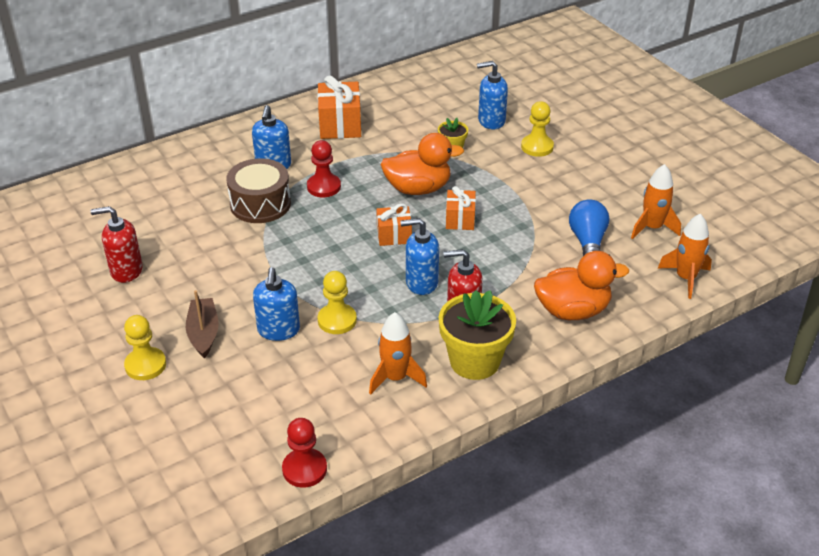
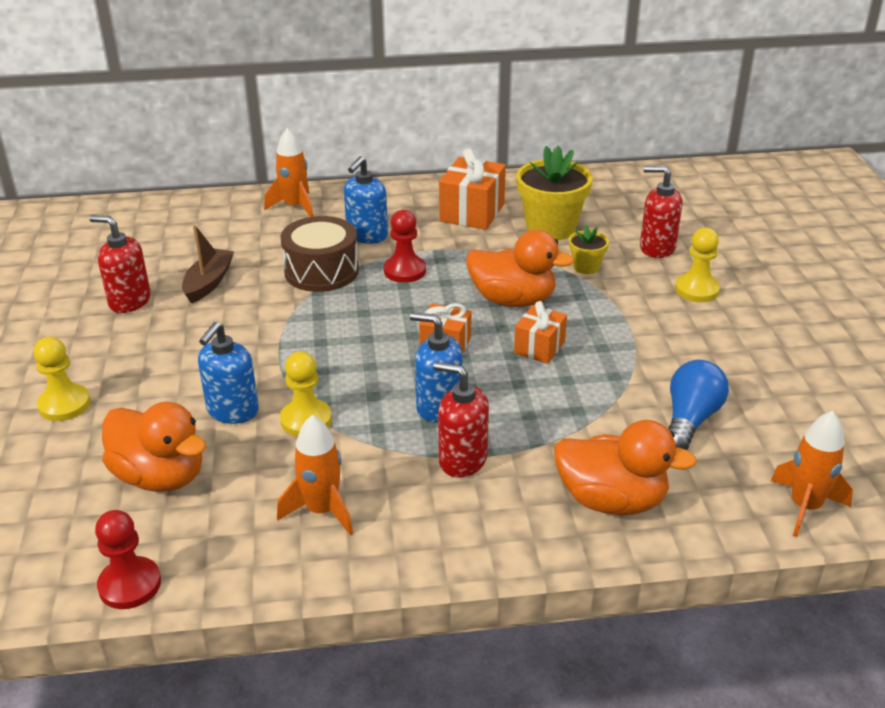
camera: 25 degrees right, 5 degrees down
(203, 333) = (151, 389): brown boat -> brown boat (209, 283)
(264, 392) = (160, 476): none -> orange duck
(474, 361) = (435, 523): yellow flower pot -> yellow flower pot (551, 228)
(491, 121) = (657, 248): blue soap dispenser -> red soap dispenser
(652, 228) = (795, 426): orange rocket -> orange rocket (295, 206)

